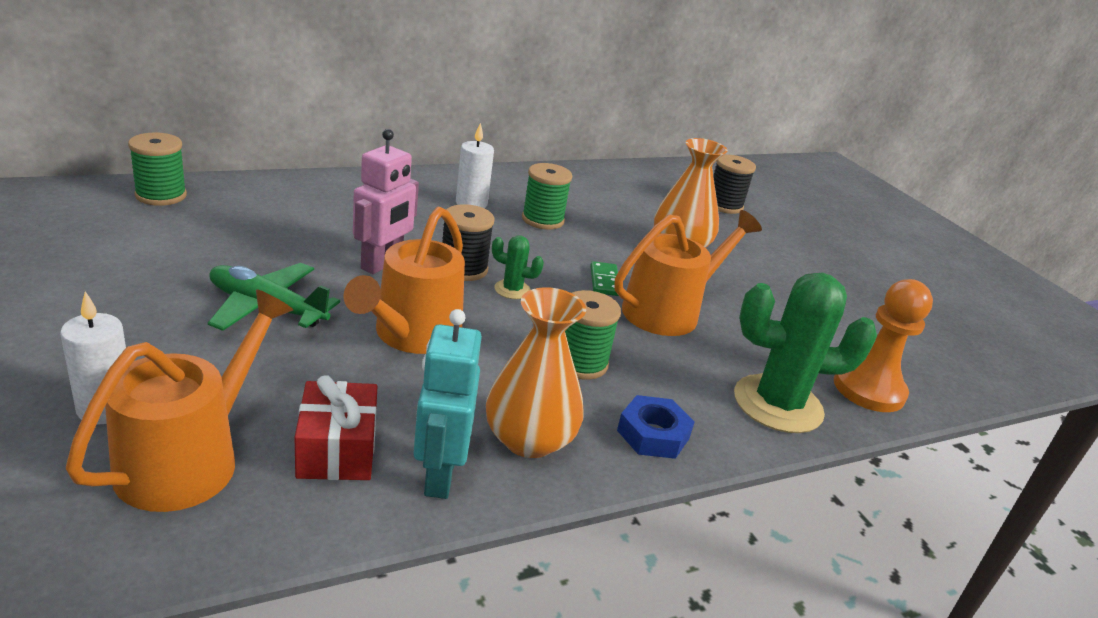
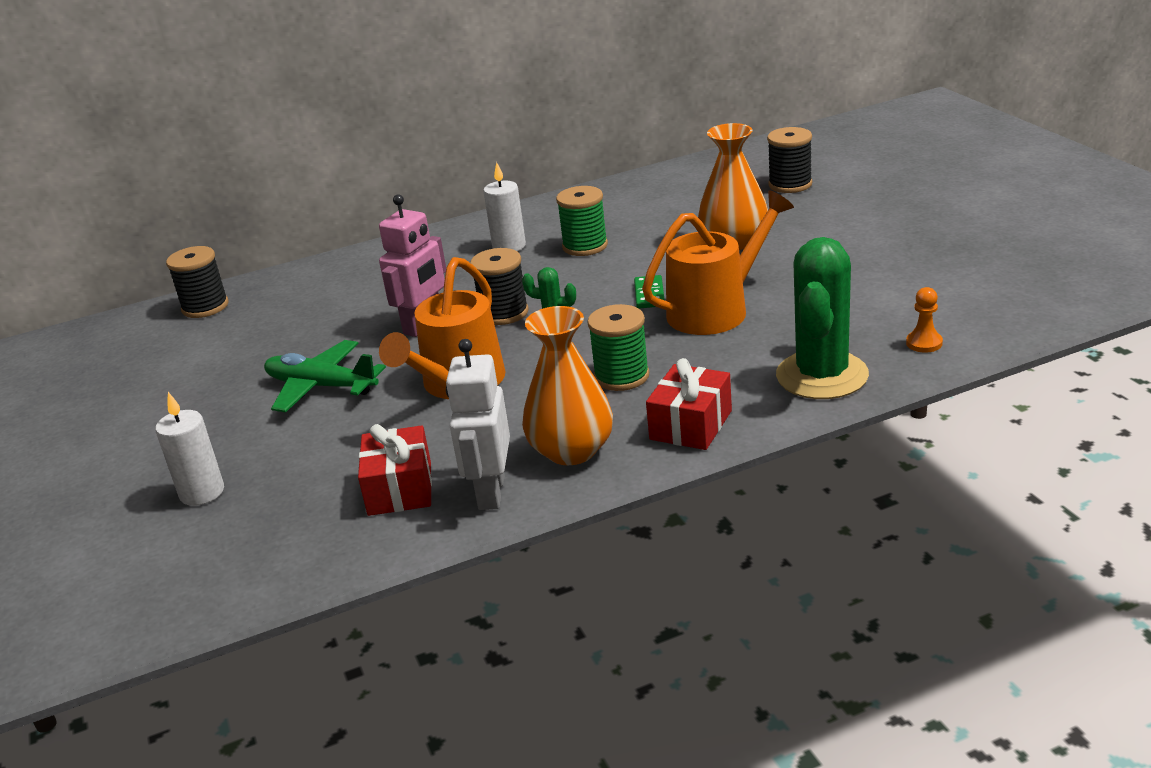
camera: 10 degrees right, 0 degrees up
(161, 195) = (205, 307): green spool -> black spool
(189, 458) = (278, 516): orange watering can -> none
(439, 475) = (490, 492): turquoise robot -> white robot
(653, 434) = (691, 425): blue nut -> red gift
(777, 404) = (822, 375): green cactus -> green cactus turned 75 degrees counterclockwise
(868, 389) = (924, 343): orange pawn -> orange pawn, size x0.48

